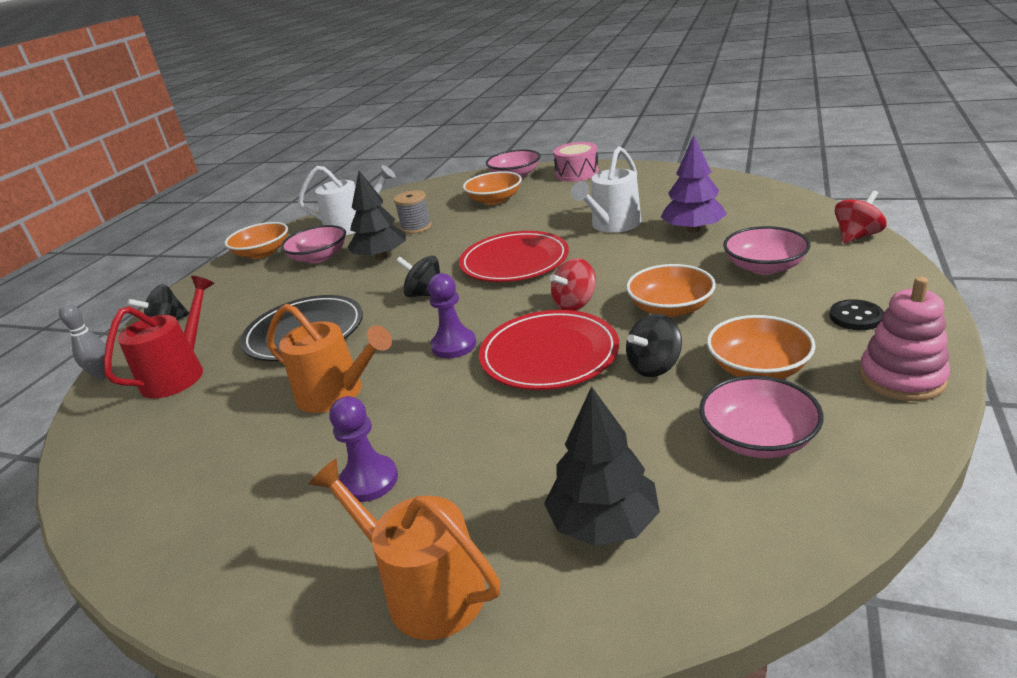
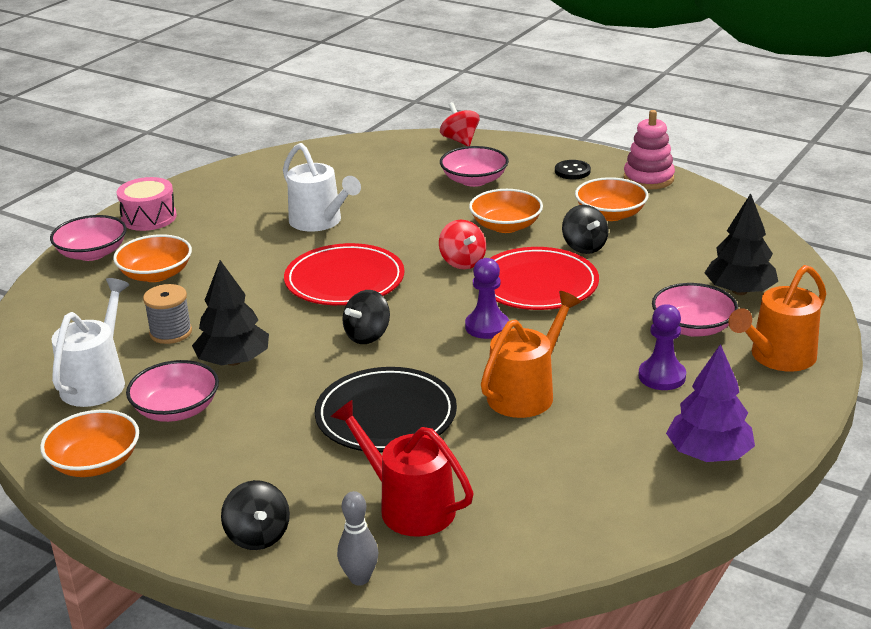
camera: 80 degrees left, 0 degrees up
(693, 229) = (376, 190): purple tree -> purple tree (708, 454)
(758, 438) = (683, 231): pink bowl -> pink bowl (692, 327)

